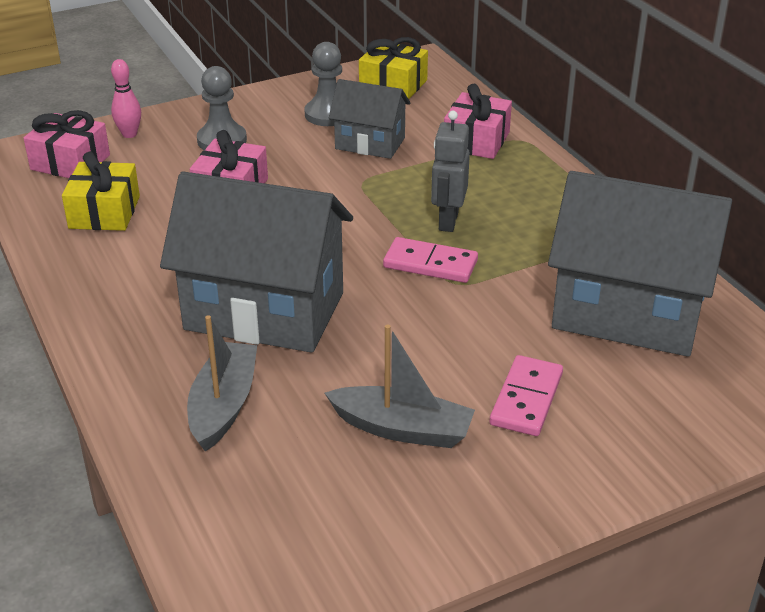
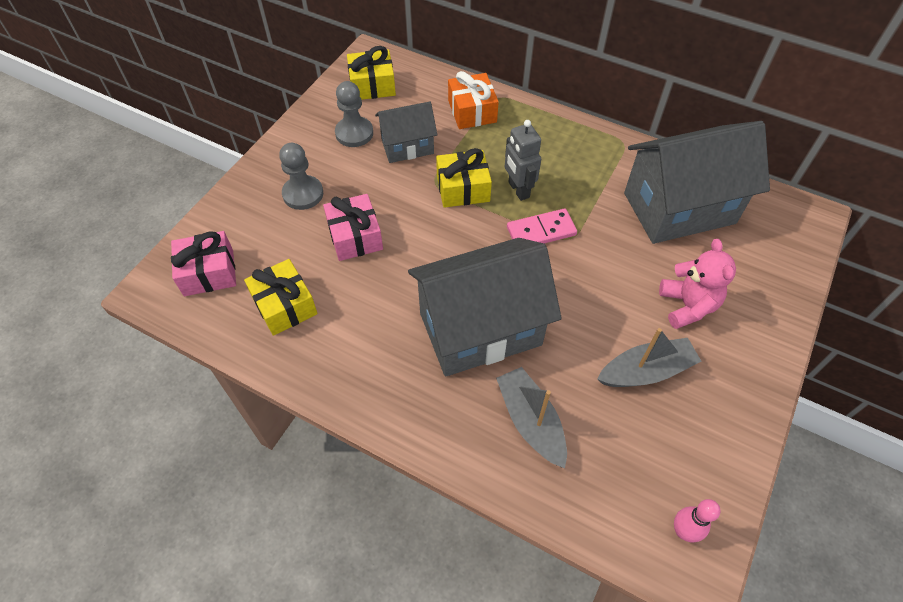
camera: 35 degrees left, 20 degrees up
(129, 134) = (227, 222): pink bowling pin -> pink bowling pin (683, 531)
(387, 197) = (463, 188): none -> yellow gift
(476, 141) = (472, 111): pink gift -> orange gift
(526, 399) = (687, 306): pink domino -> pink teddy bear

